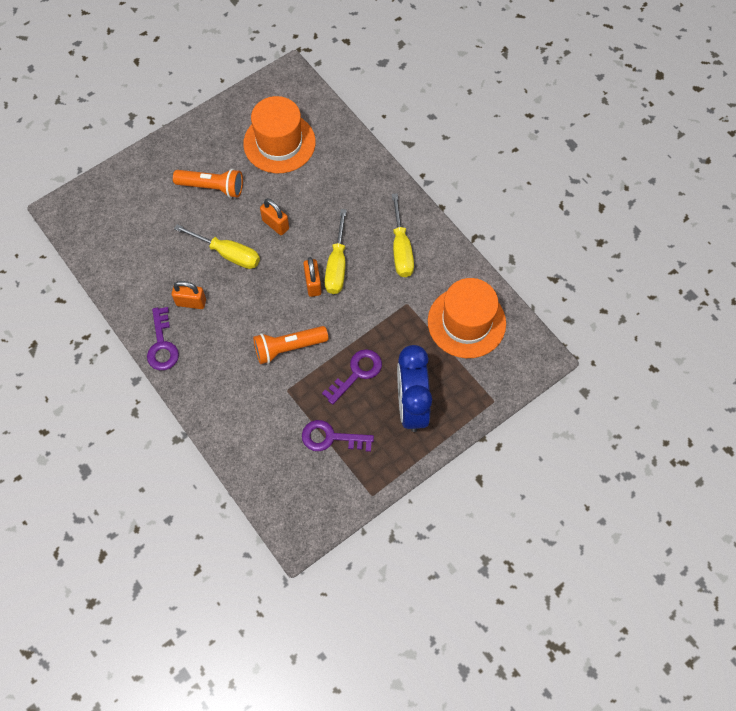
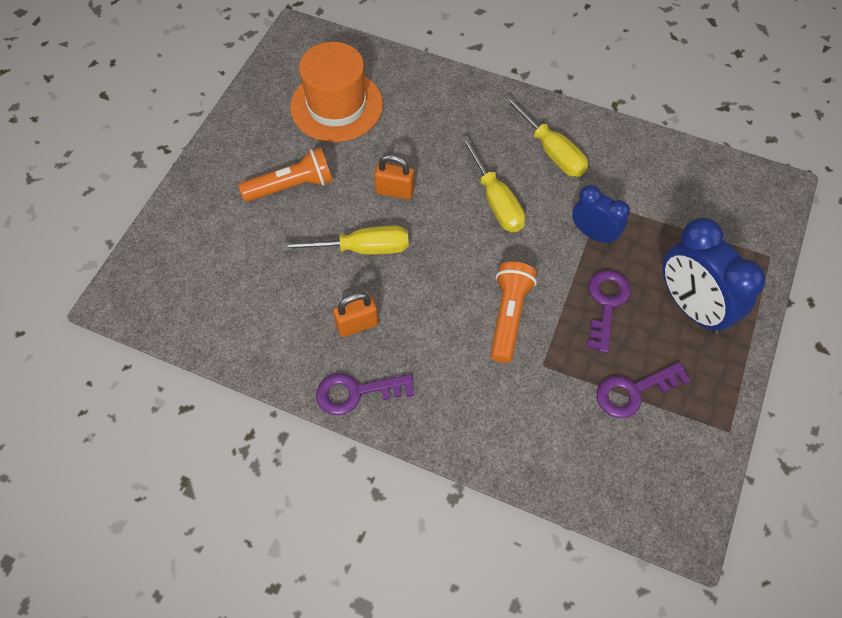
camera: 30 degrees left, 5 degrees down
(162, 345) = (356, 392): purple key -> purple key turned 120 degrees clockwise
(288, 347) = (509, 316): orange flashlight -> orange flashlight turned 150 degrees clockwise
(313, 284) = (484, 233): orange padlock -> none
(385, 322) = (593, 234): none -> blue clock
(466, 322) = (677, 191): orange hat -> none

